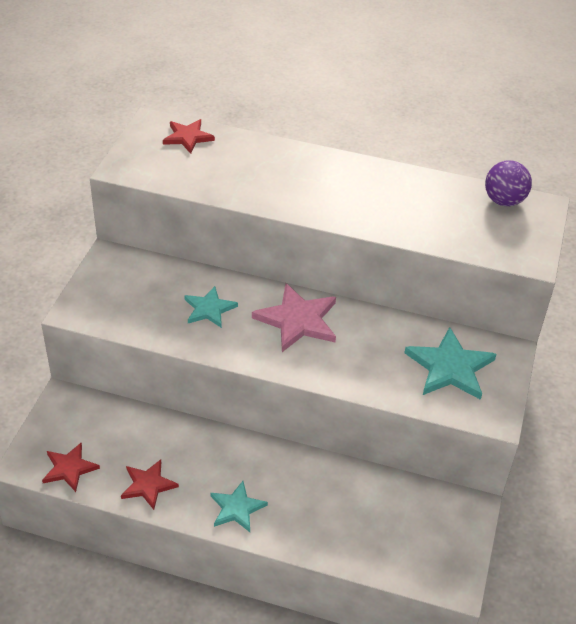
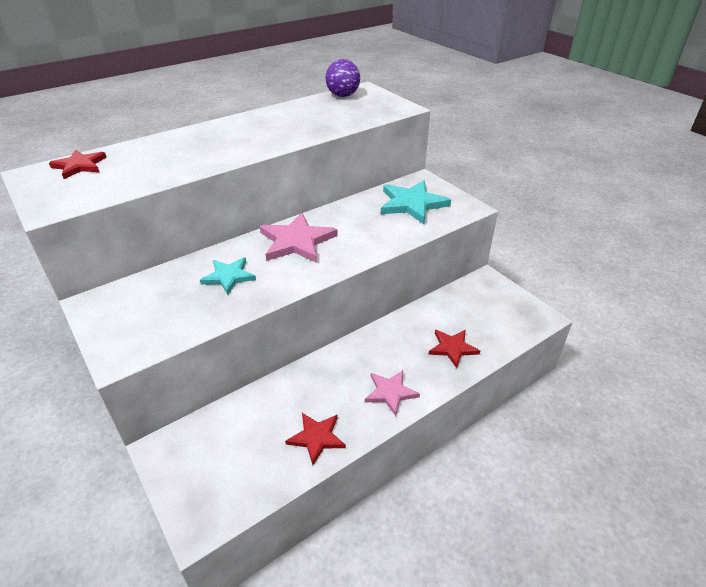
camera: 50 degrees left, 5 degrees down
(69, 468) = (242, 488): red star -> red star (452, 348)
(237, 508) = (390, 392): turquoise star -> pink star

